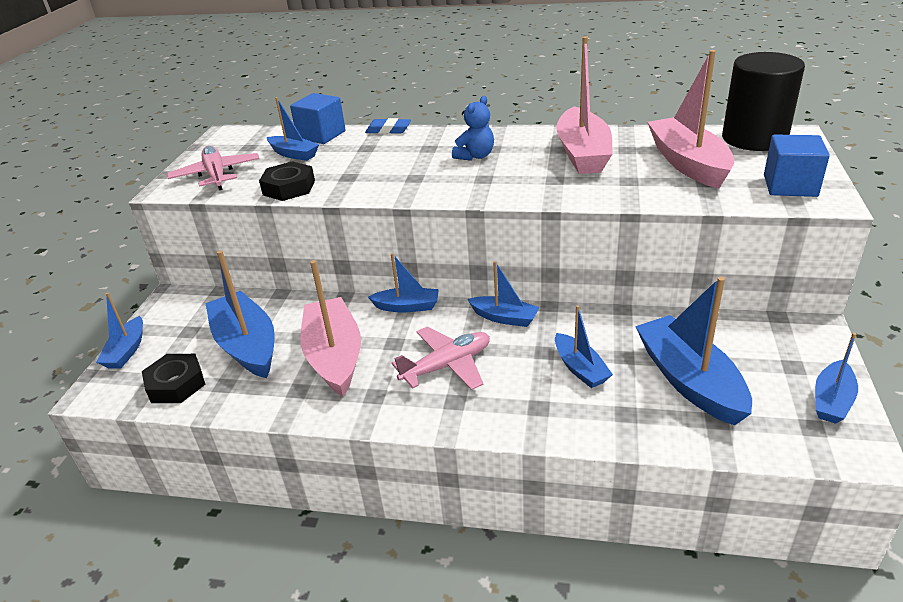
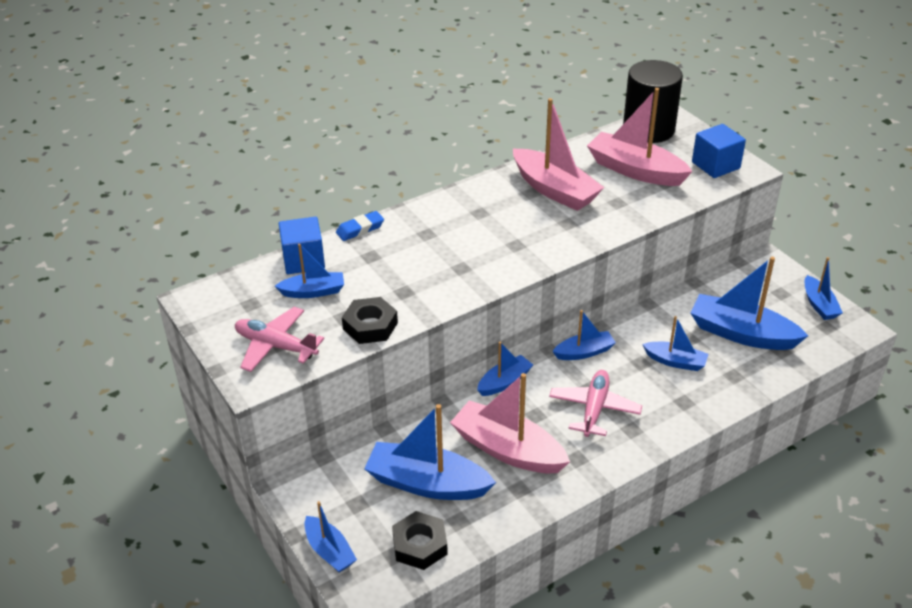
camera: 45 degrees left, 5 degrees up
(475, 156) = (478, 226): blue teddy bear -> none

